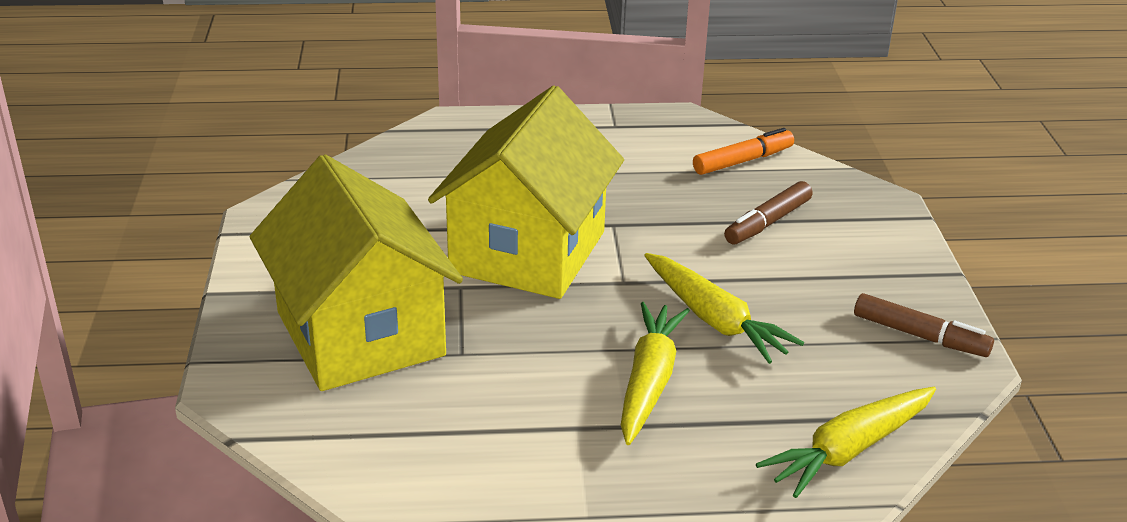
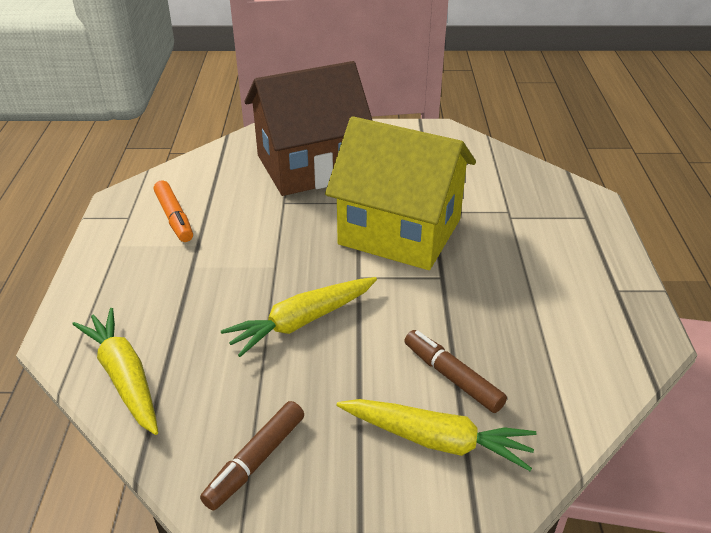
camera: 95 degrees right, 5 degrees up
(360, 334) = (310, 166): yellow house -> brown house
(649, 381) = (234, 280): yellow carrot -> yellow carrot (437, 440)
(743, 161) = (570, 375): orange marker -> orange marker (174, 218)

